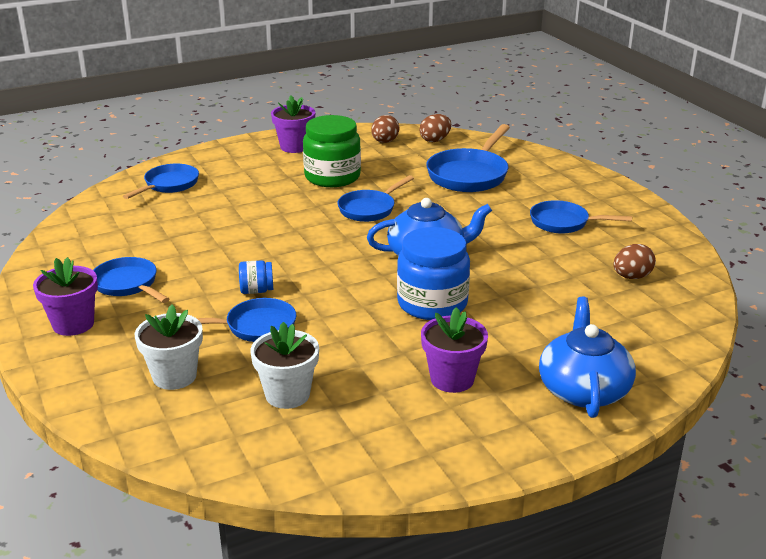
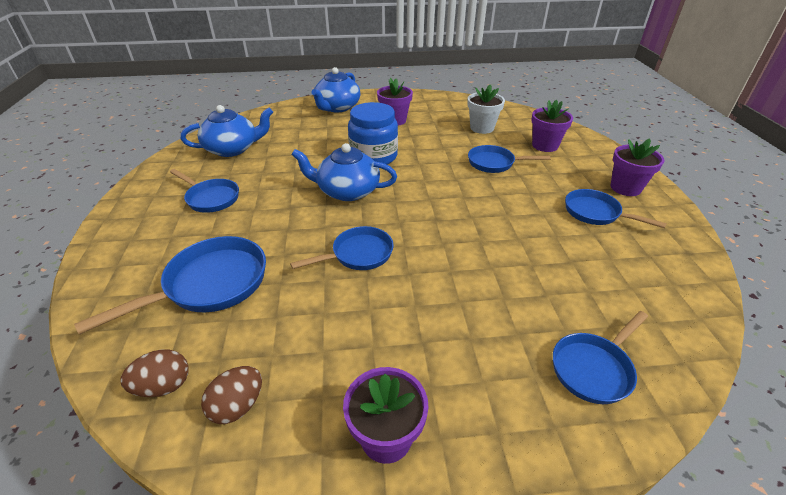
camera: 160 degrees left, 10 degrees up
(128, 285) = (595, 213): blue pan -> blue pan turned 150 degrees clockwise
(174, 376) = (545, 145): white flower pot -> purple flower pot
(256, 290) = (490, 188): blue jar -> none
(332, 177) = (367, 325): green jar -> none
(631, 277) = (233, 149): brown egg -> blue teapot

